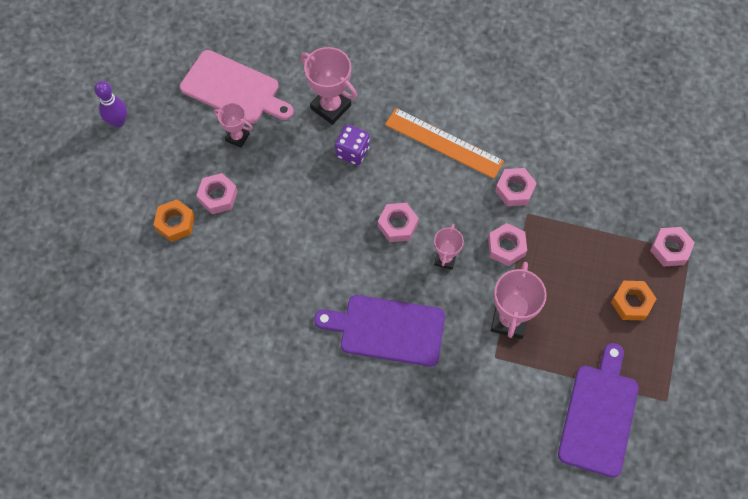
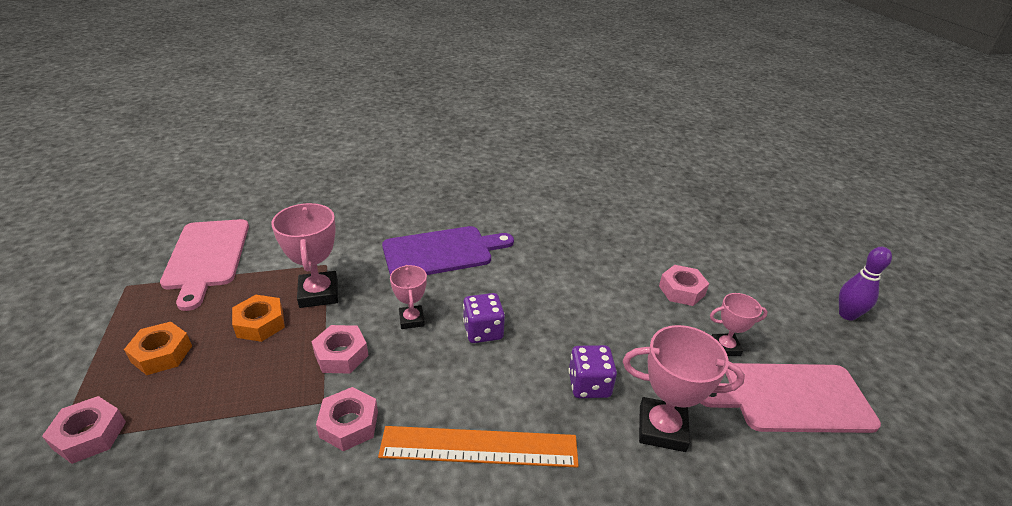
camera: 150 degrees right, 30 degrees down
(175, 223) = (692, 260): orange nut -> orange nut (260, 323)
(397, 225) = (483, 331): pink nut -> purple dice
(599, 415) = (207, 257): purple cutting board -> pink cutting board

